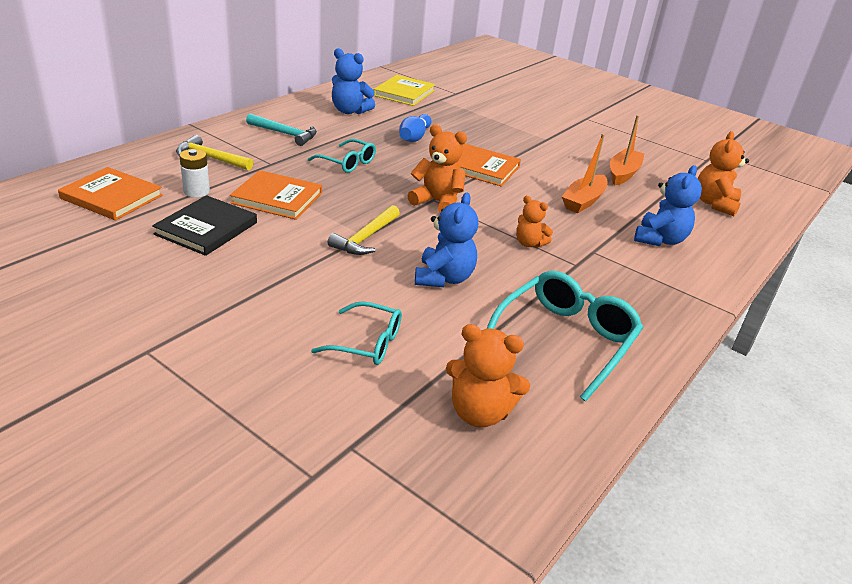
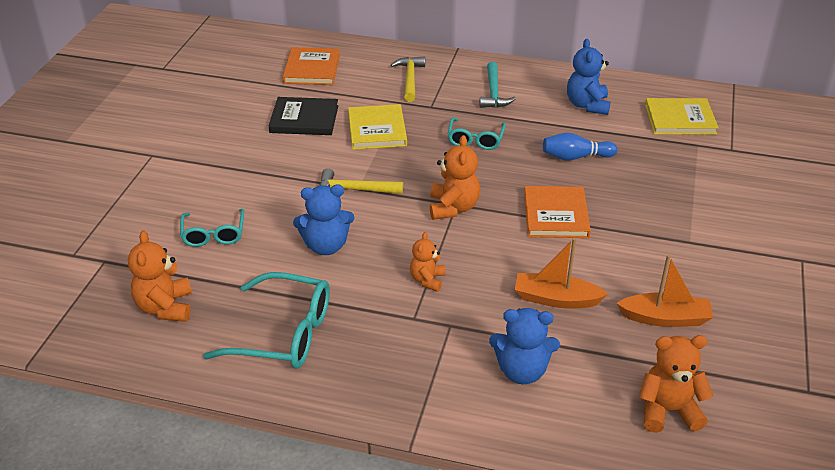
camera: 70 degrees right, 5 degrees up
(196, 191) = (352, 95): white battery -> none
(277, 198) = (377, 130): orange book -> yellow book

